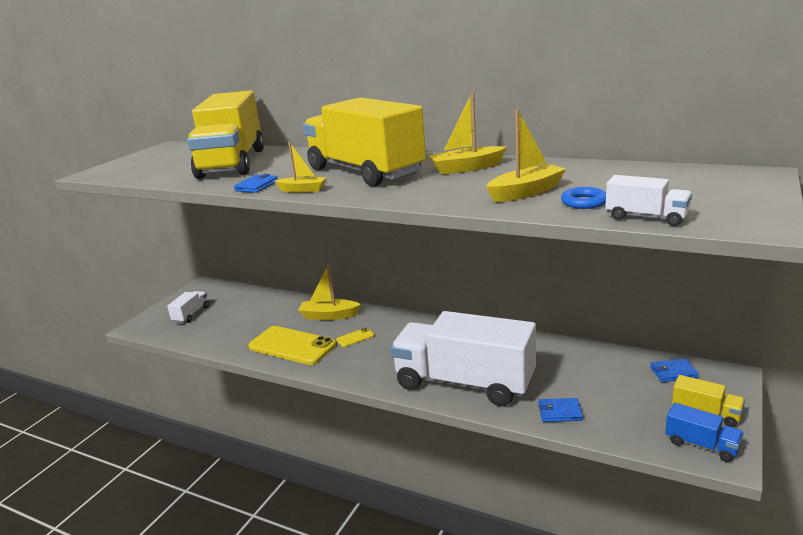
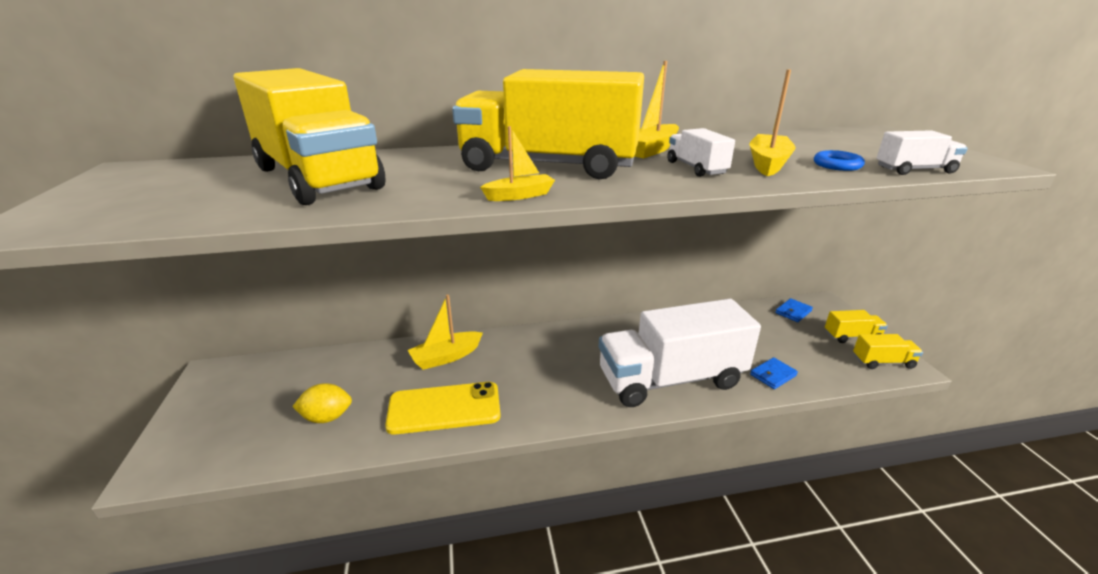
camera: 40 degrees left, 5 degrees up
(191, 314) = (238, 419): white truck -> white truck (696, 168)
(229, 328) = (327, 417): none -> yellow lemon
(257, 186) = (436, 201): blue wallet -> none
(355, 338) = (508, 372): yellow phone -> none
(701, 445) = (883, 362): blue truck -> yellow truck

